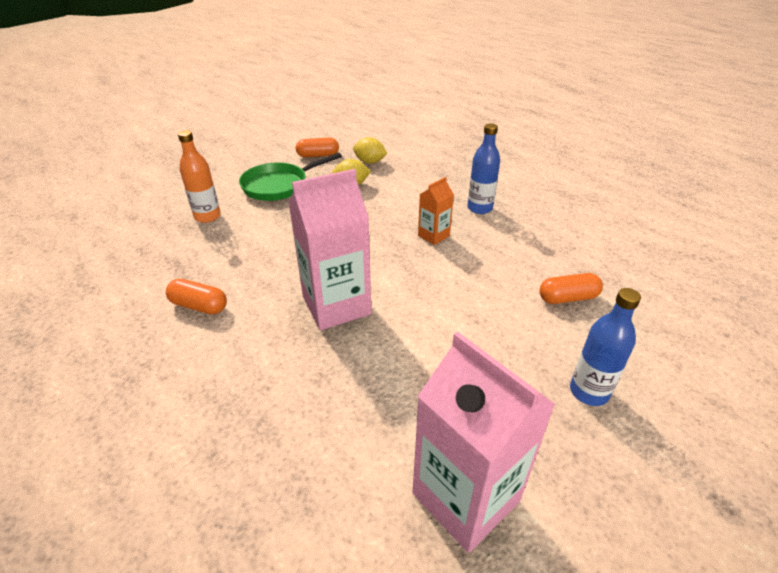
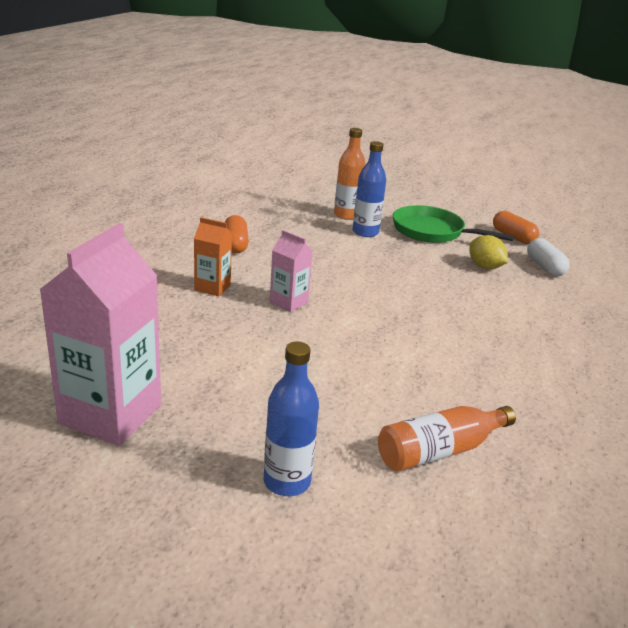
camera: 60 degrees right, 10 degrees down
(336, 305) = (288, 302): pink carton -> pink carton, size x0.50
(370, 162) = (545, 267): yellow lemon -> white capsule
(433, 236) = (454, 334): orange carton -> orange carton (212, 287)
(479, 208) = (550, 357): blue bottle -> blue bottle (365, 232)
(567, 298) = (440, 451): orange capsule -> orange bottle

